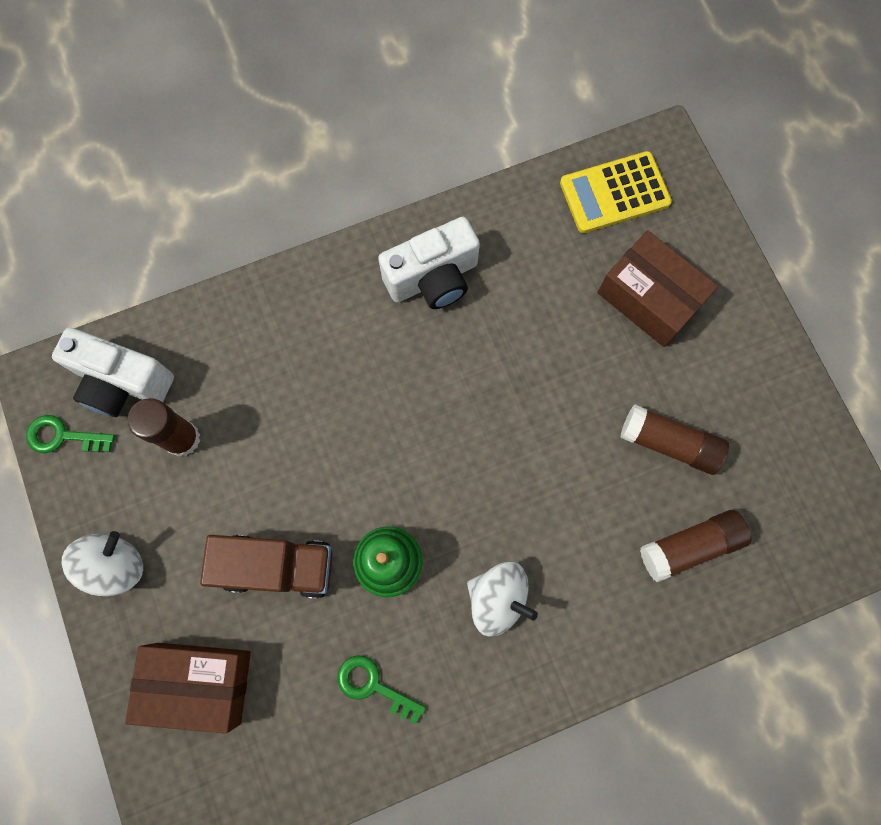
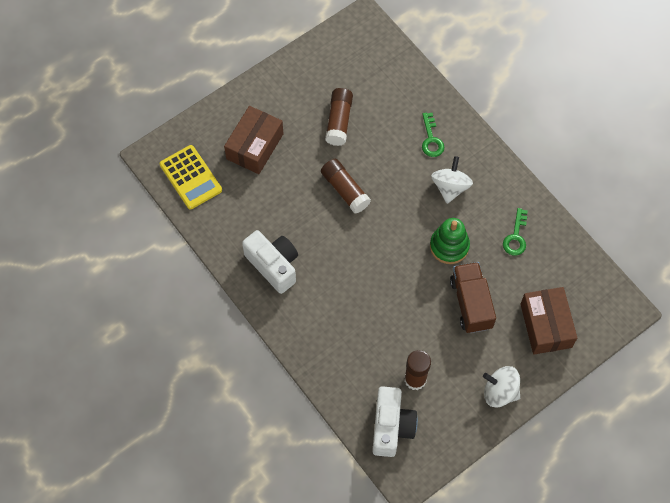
camera: 105 degrees left, 10 degrees down
(63, 436) = (435, 450): green key -> green key (431, 139)
(689, 546) = (392, 102): brown glue stick -> brown glue stick (345, 190)

